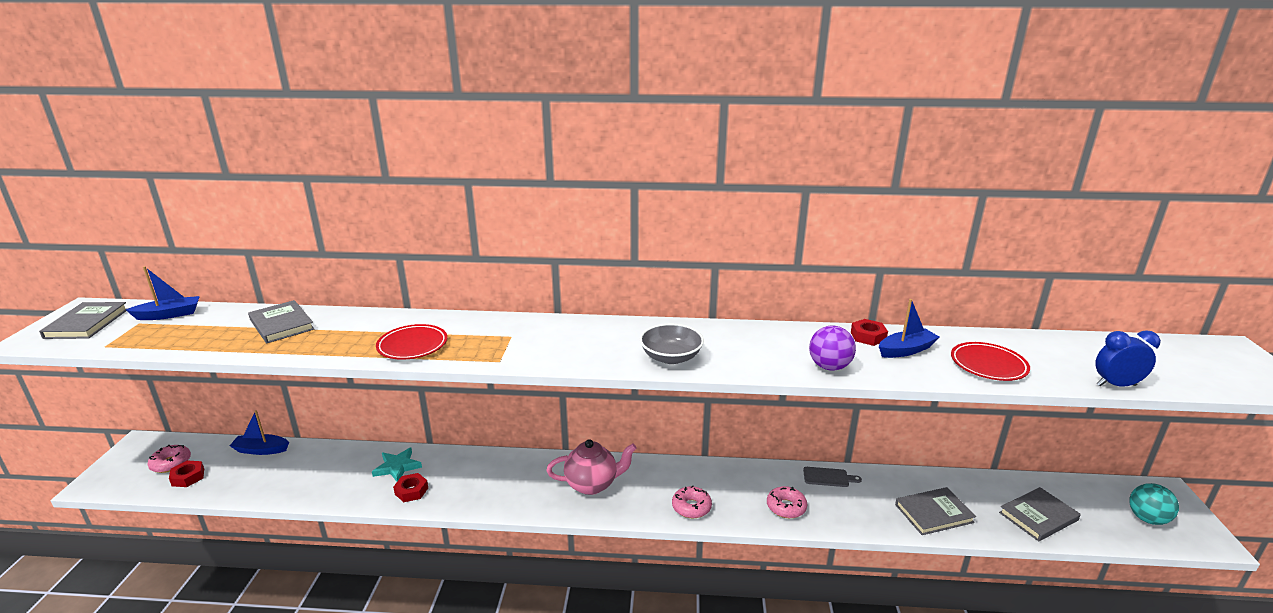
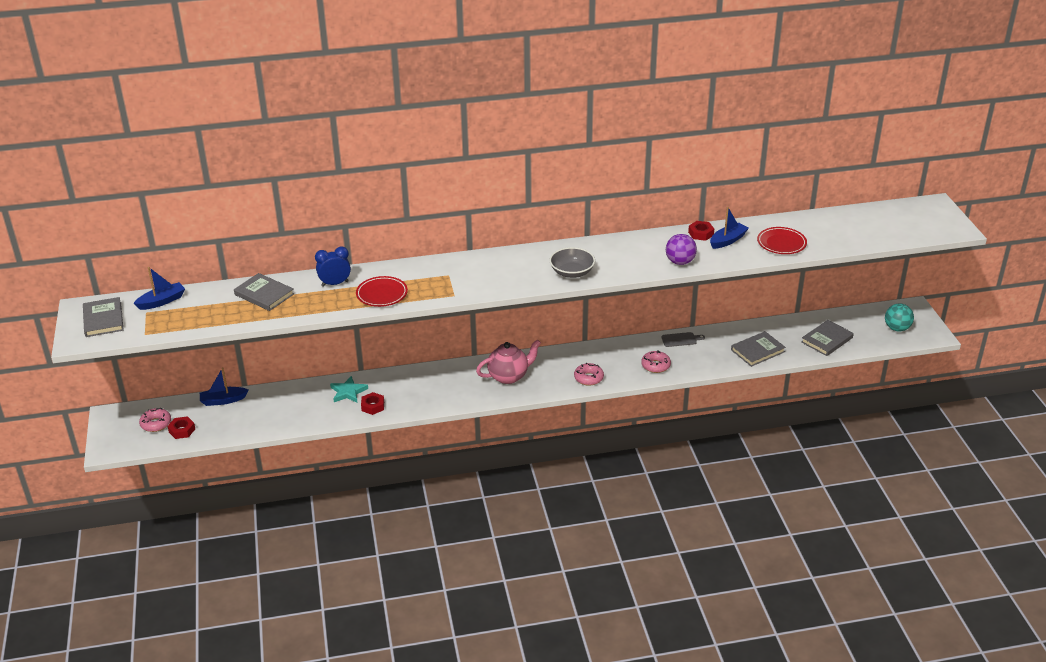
camera: 15 degrees left, 10 degrees up
(1116, 385) = (858, 245): blue clock -> blue clock (335, 283)

